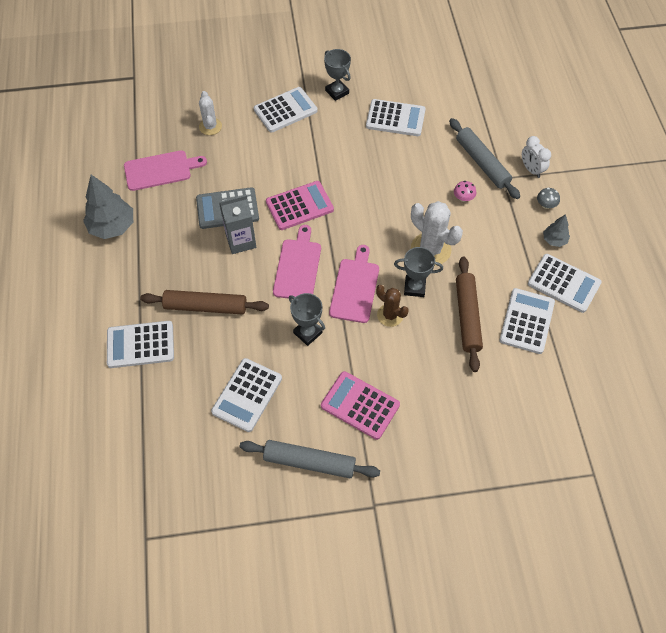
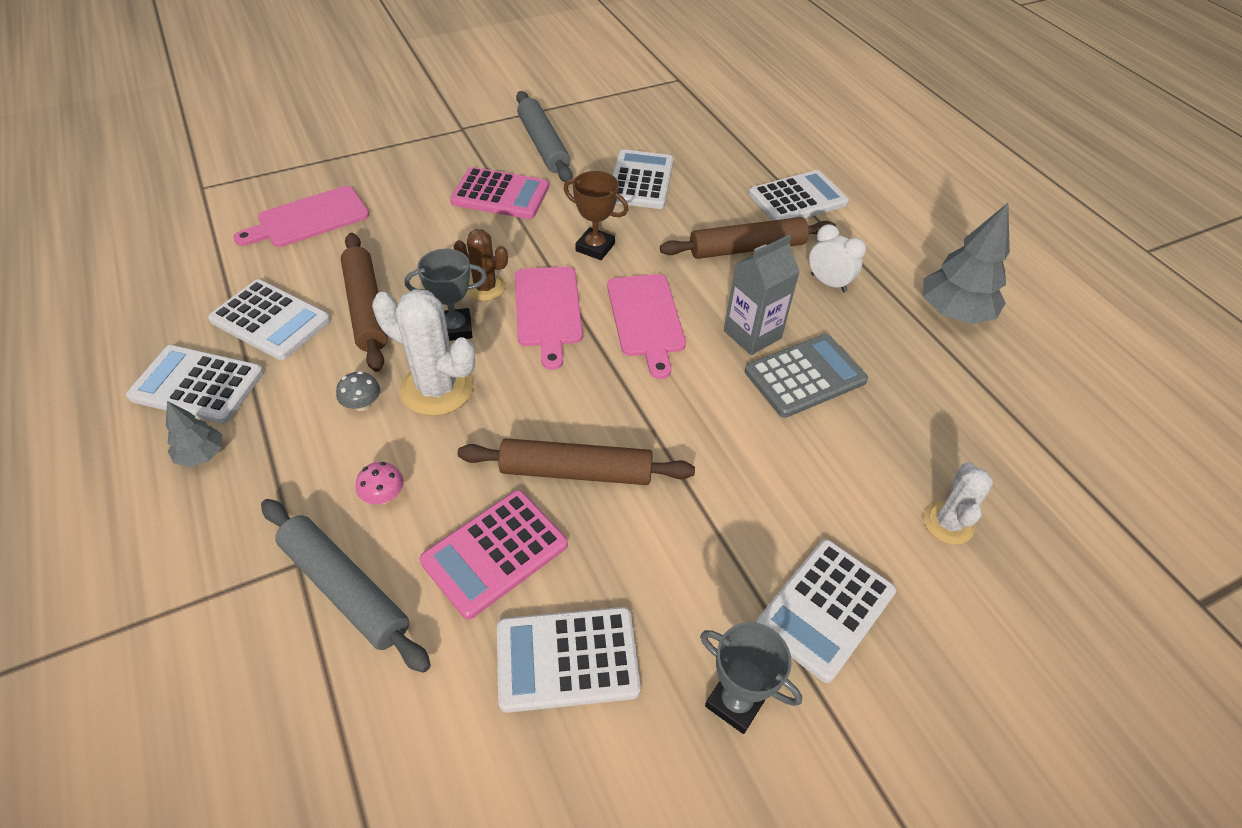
camera: 160 degrees right, 10 degrees down
(160, 170) = (962, 413): pink cutting board -> pink cutting board (309, 219)
(210, 126) = (948, 523): white cactus -> white cactus turned 45 degrees clockwise
(299, 206) = (688, 408): pink calculator -> pink calculator (495, 553)
(307, 333) = (595, 247): grey trophy -> brown trophy
(309, 462) = (543, 145): grey rolling pin -> grey rolling pin turned 75 degrees clockwise
(369, 188) = (576, 472): none -> brown rolling pin
(526, 321) = (270, 320): white calculator -> white calculator turned 60 degrees counterclockwise
(531, 170) = (228, 601): white clock -> white clock (828, 283)
(546, 205) = (207, 523): grey mushroom -> grey mushroom (362, 404)

